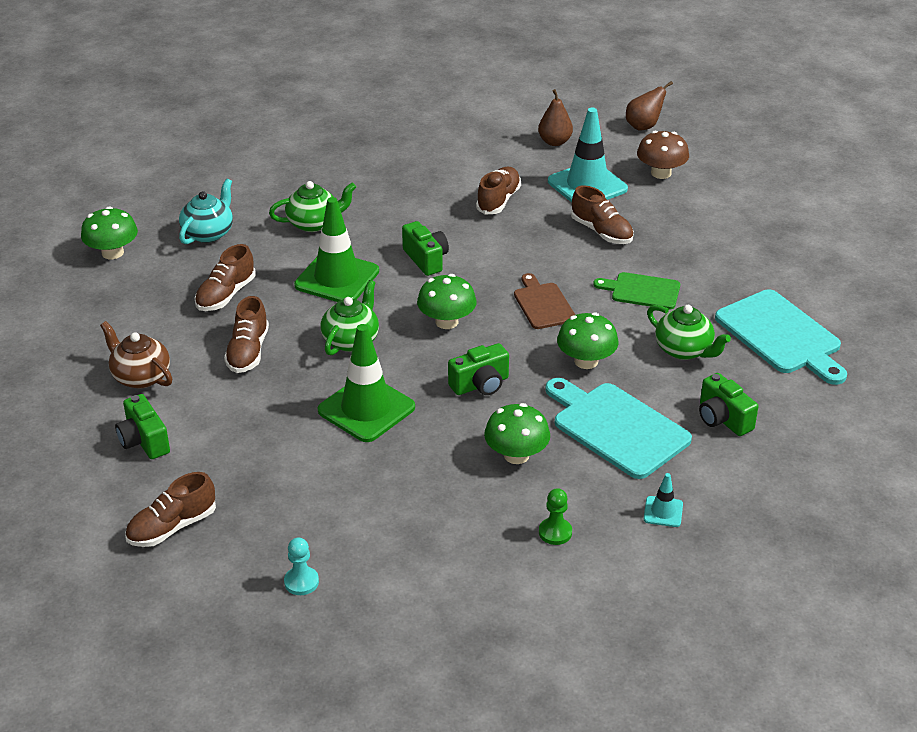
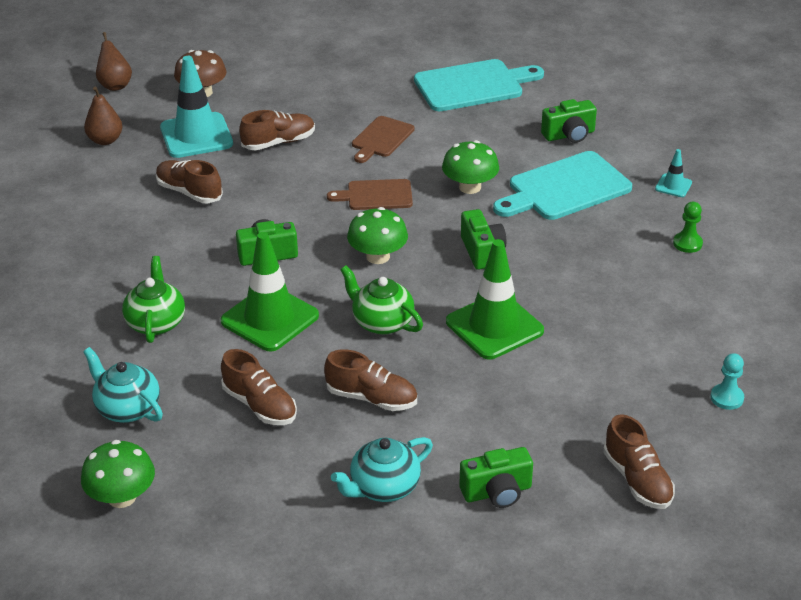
camera: 75 degrees left, 0 degrees up
(140, 376) = (383, 487): brown teapot -> turquoise teapot
(516, 455) = (586, 247): green mushroom -> none
(642, 291) = (381, 139): green cutting board -> brown cutting board
(684, 350) = (474, 134): green teapot -> none

